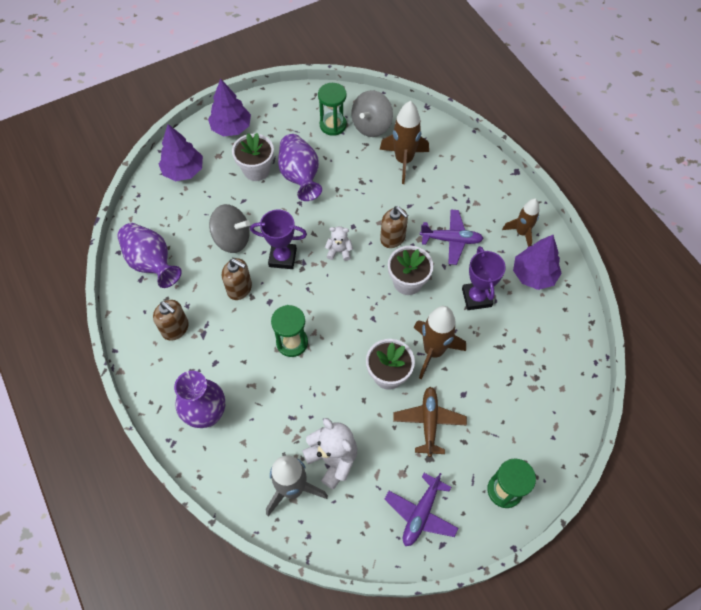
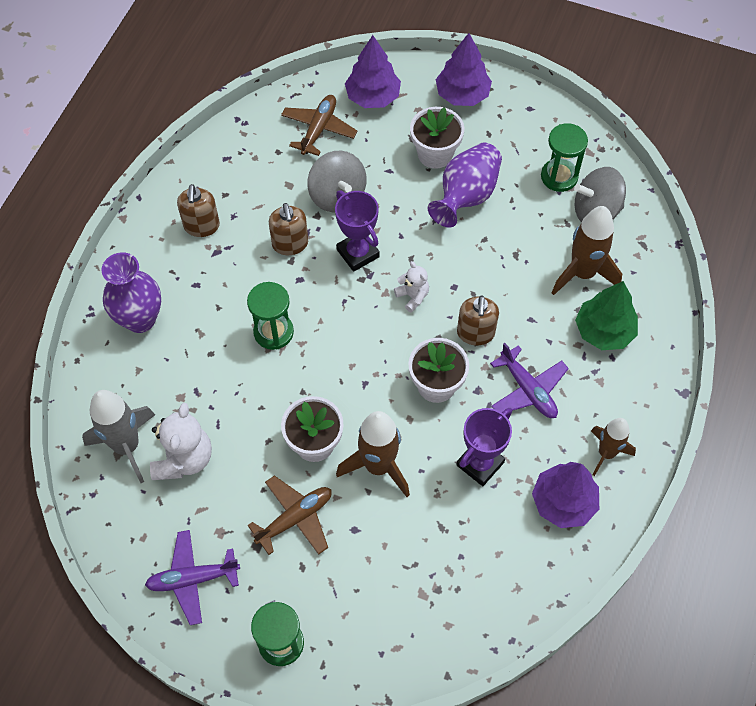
camera: 50 degrees right, 0 degrees up
(152, 263) = (250, 153): purple vase -> none
(175, 214) = (318, 129): none -> brown plane
(448, 178) = (604, 331): none -> green tree

